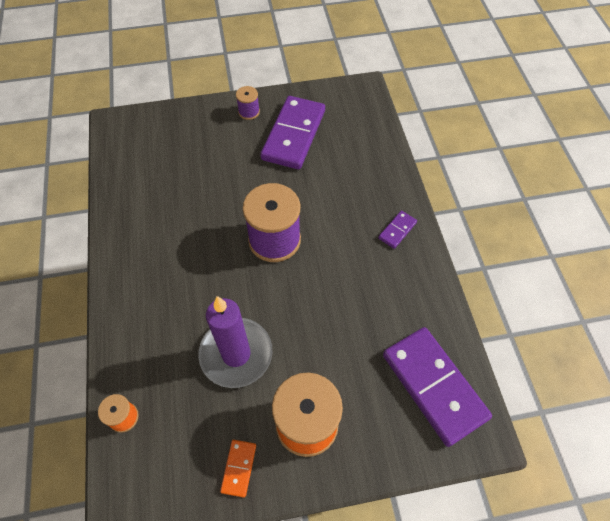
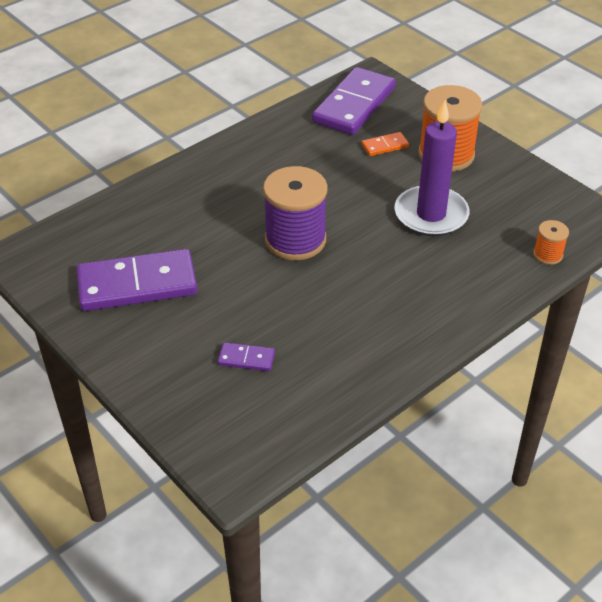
camera: 120 degrees left, 15 degrees down
(239, 468) = (512, 175): orange domino -> orange domino (385, 146)
(249, 112) = (122, 342): purple spool -> none
(397, 230) = (218, 165): purple domino -> purple domino (246, 359)

